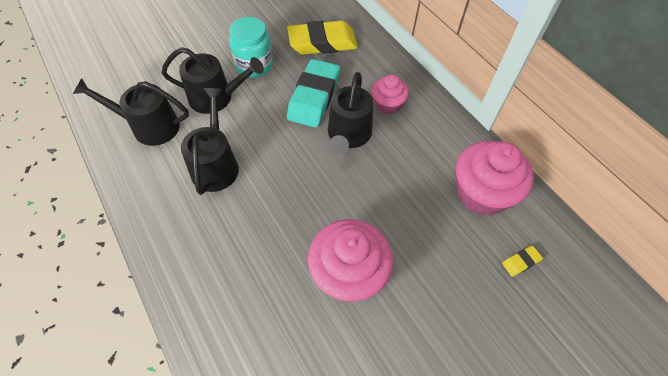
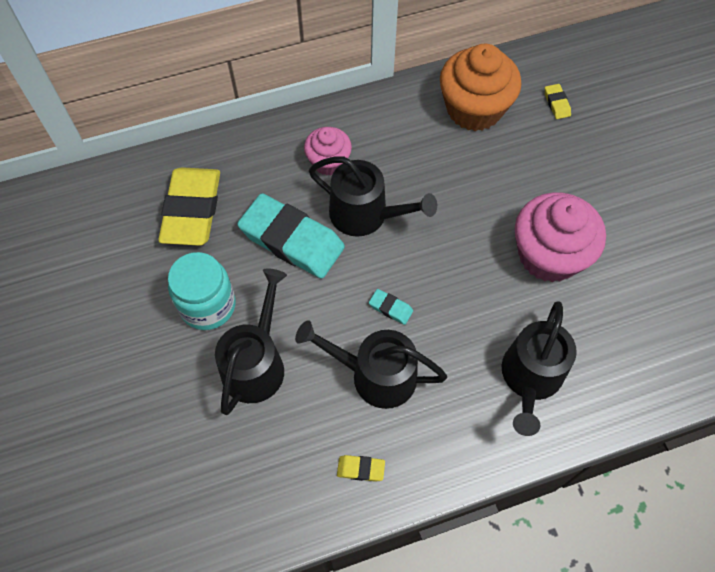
camera: 75 degrees left, 5 degrees up
(144, 168) = (360, 469): none -> yellow eraser
(150, 126) = (286, 459): black watering can -> black watering can (530, 378)
(271, 165) = (390, 308): none -> turquoise eraser
(481, 193) = (474, 109): pink cupcake -> orange cupcake

